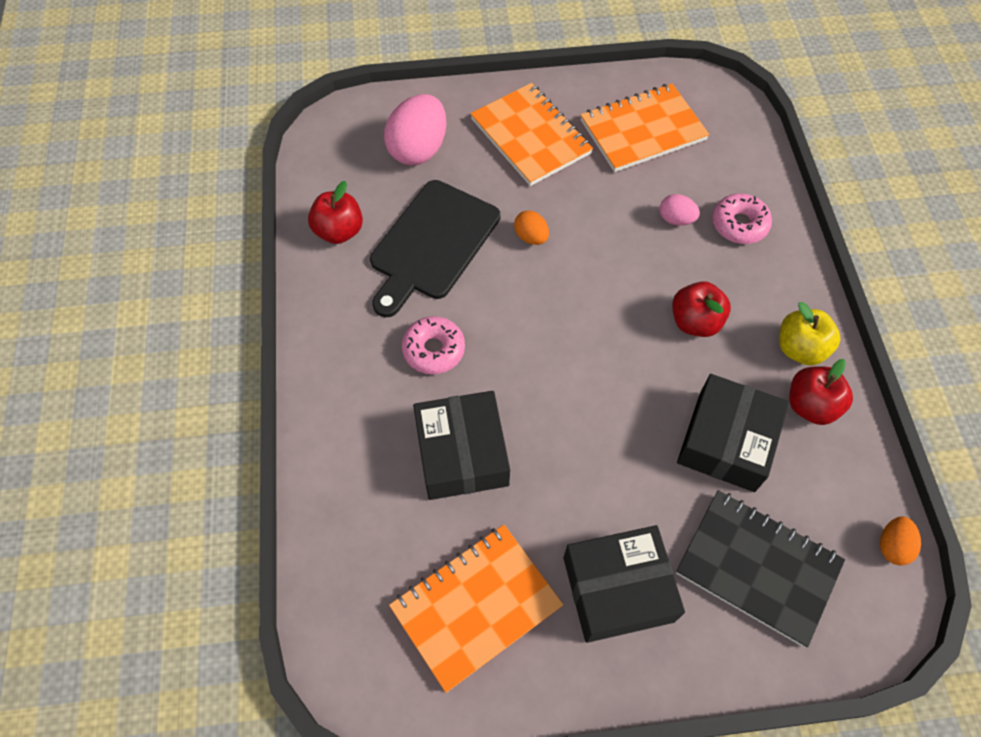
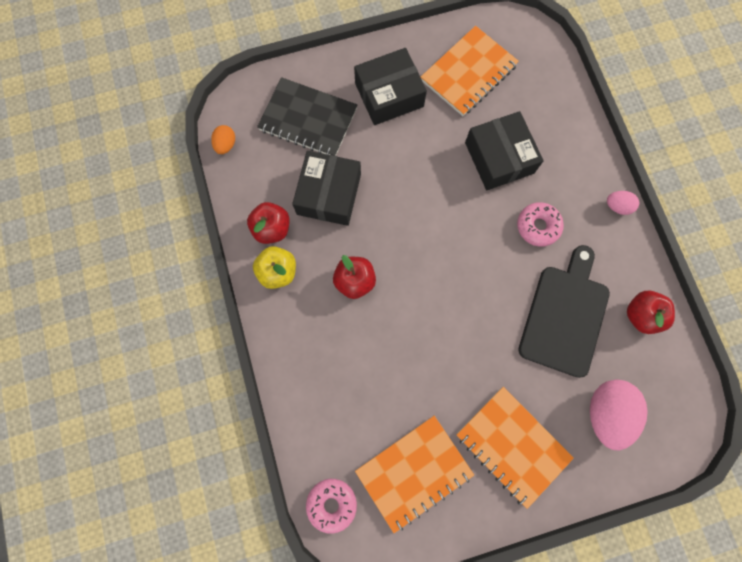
camera: 170 degrees right, 15 degrees up
(531, 237) = (489, 336): orange egg -> none
(676, 219) = (376, 374): pink egg -> pink egg (617, 206)
(739, 224) = (324, 378): pink donut -> pink donut (332, 503)

